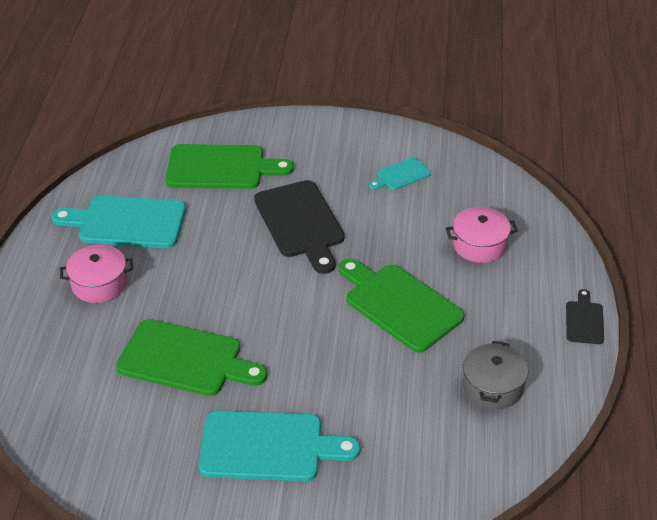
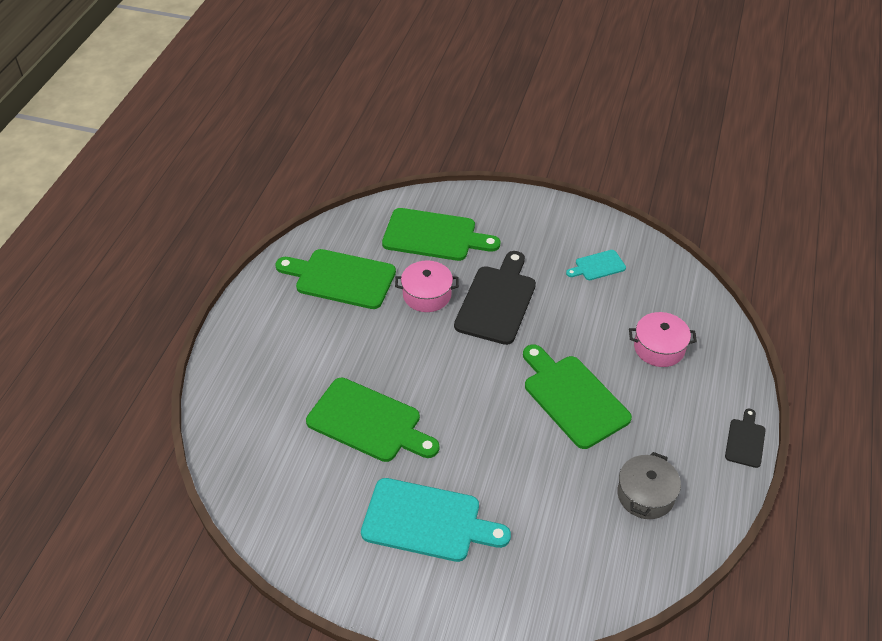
camera: 10 degrees right, 5 degrees up
(99, 284) = (306, 335): pink pot -> pink pot (427, 295)
(127, 222) = (341, 278): turquoise cutting board -> green cutting board
(301, 223) = (497, 301): black cutting board -> black cutting board turned 150 degrees counterclockwise

